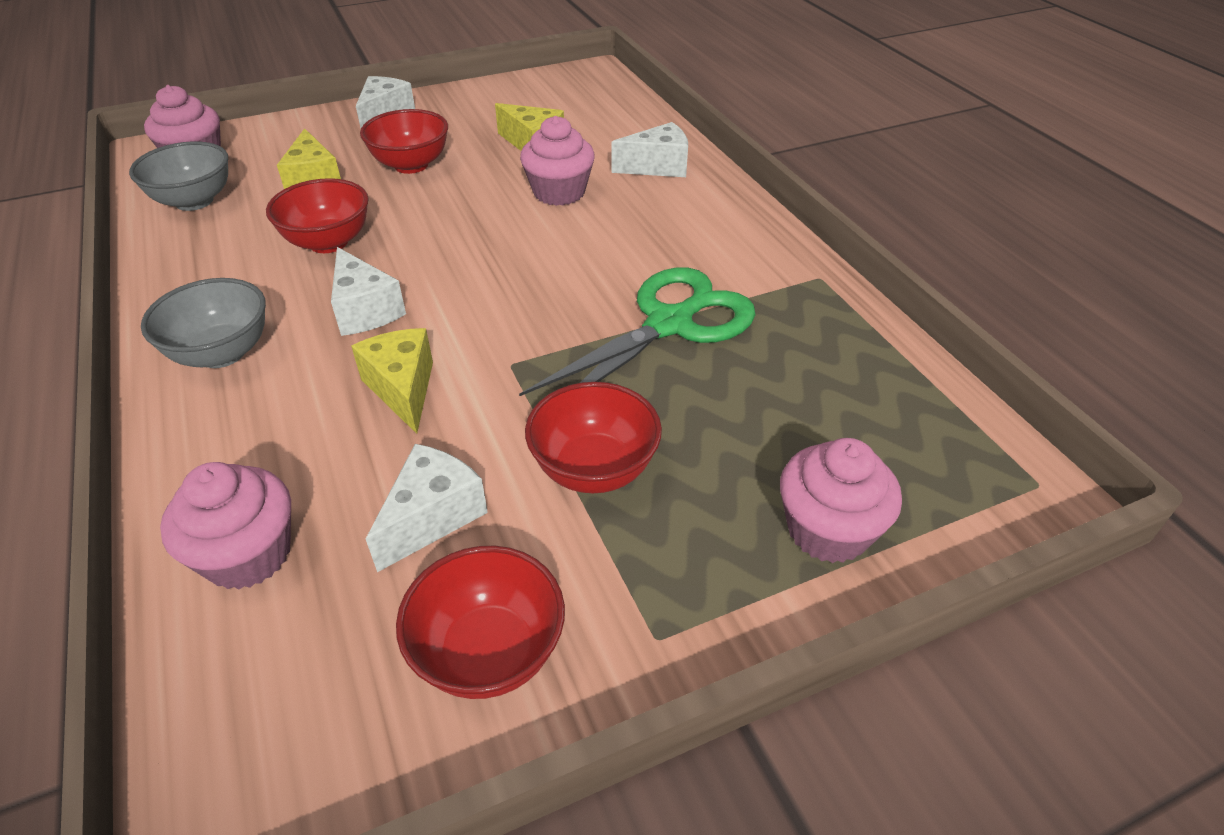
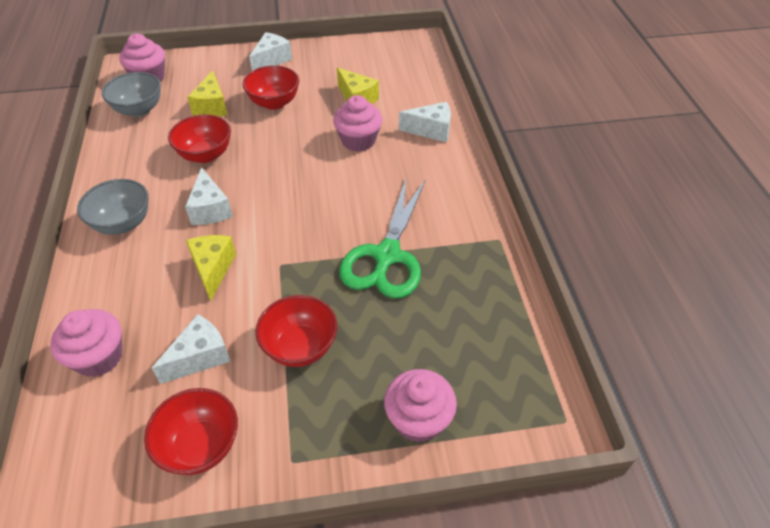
camera: 15 degrees right, 5 degrees up
(670, 324) = (386, 256): green scissors -> green scissors turned 135 degrees clockwise

